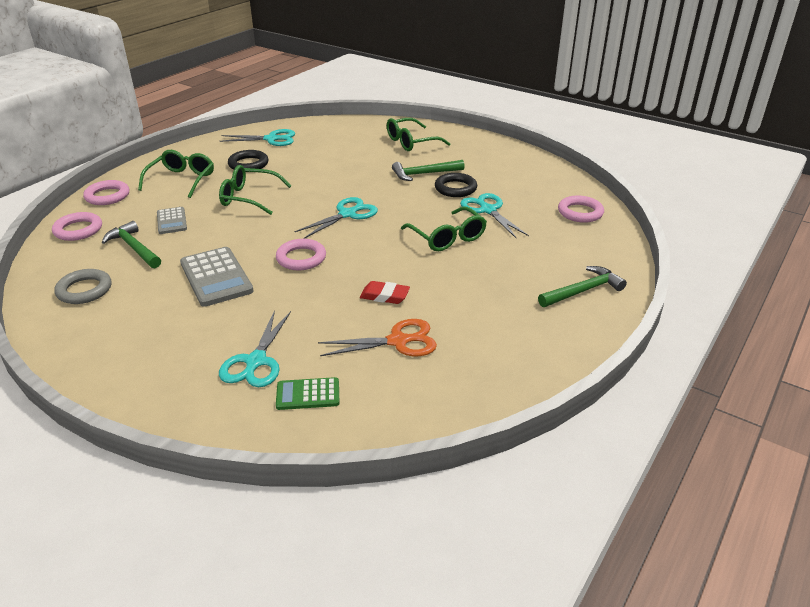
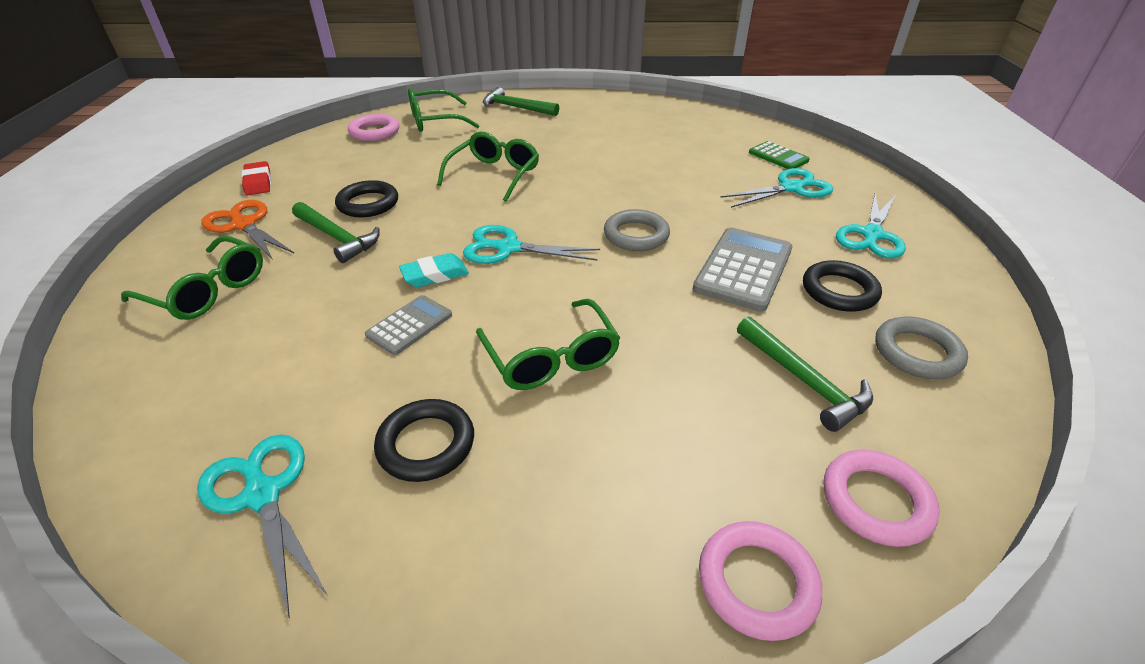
camera: 125 degrees left, 5 degrees up
(134, 248) = (804, 381): green hammer -> green hammer turned 45 degrees counterclockwise
(149, 298) = (839, 291): none -> black ring
(171, 221) = (705, 396): grey calculator -> grey calculator (409, 325)
(181, 180) = (577, 502): green glasses -> green glasses (435, 121)
(301, 258) = (636, 235): pink ring -> grey ring
(351, 189) = (435, 275): none -> turquoise eraser
(384, 296) = (631, 170): red eraser -> red eraser (258, 182)
(398, 341) = (675, 147): orange scissors -> orange scissors (244, 225)
(488, 210) = (411, 171): turquoise scissors -> turquoise scissors (871, 235)

